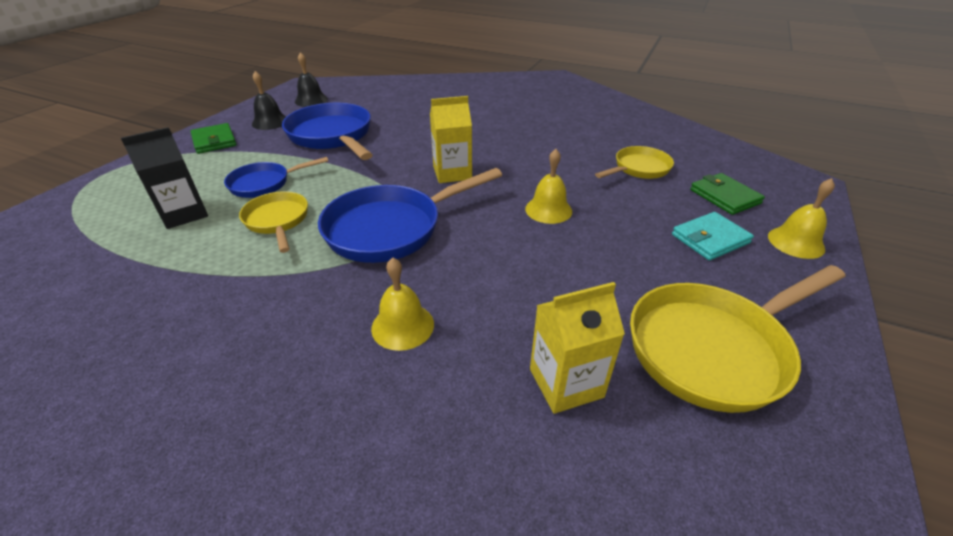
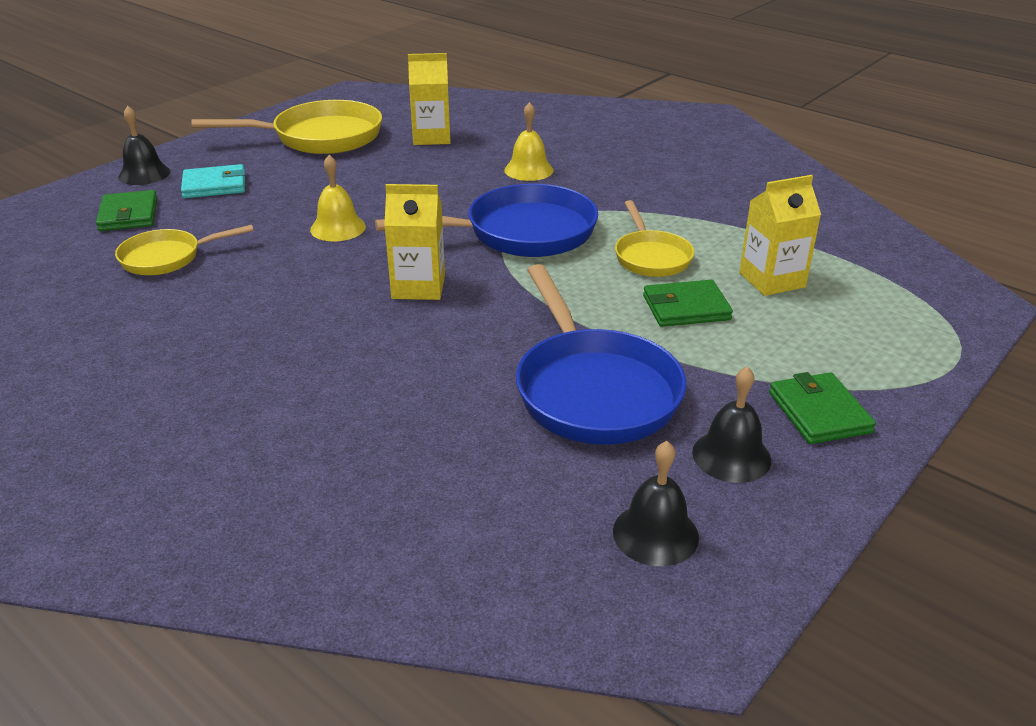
camera: 165 degrees left, 5 degrees down
(184, 214) = (772, 280): black carton -> yellow carton
(264, 184) = (686, 308): blue pan -> green wallet
(796, 242) = (144, 174): yellow bell -> black bell

